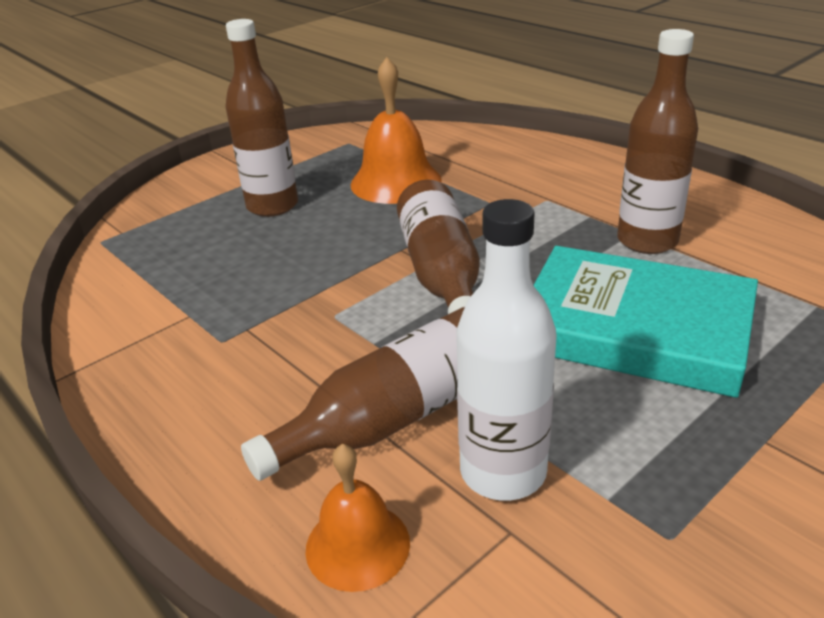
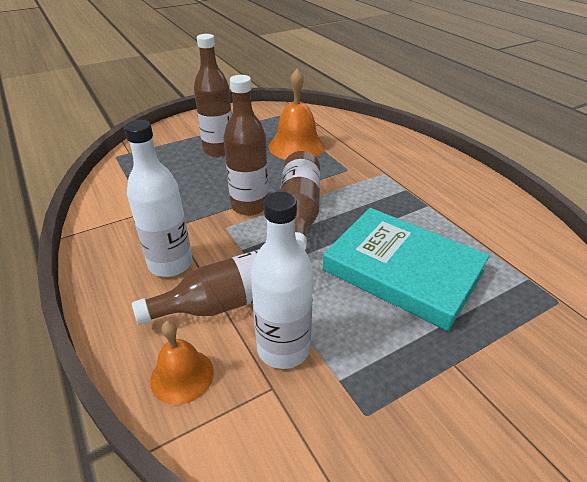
camera: 10 degrees right, 5 degrees up
(265, 385) = (170, 264): none -> white bottle
(647, 241) = (435, 213): brown bottle -> brown bottle (250, 206)

